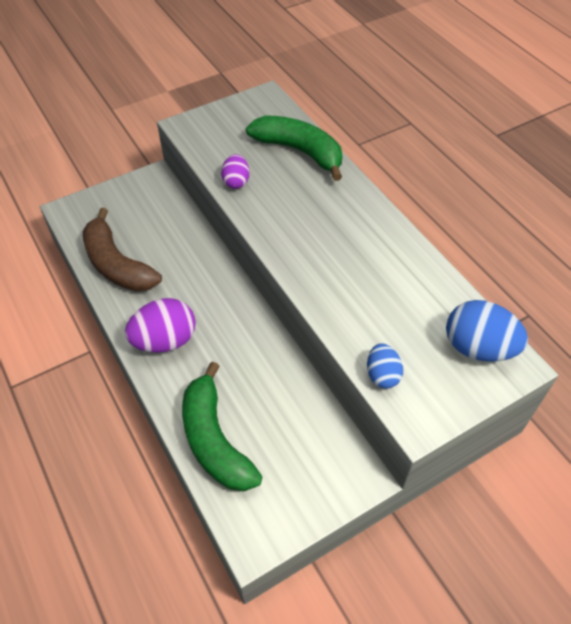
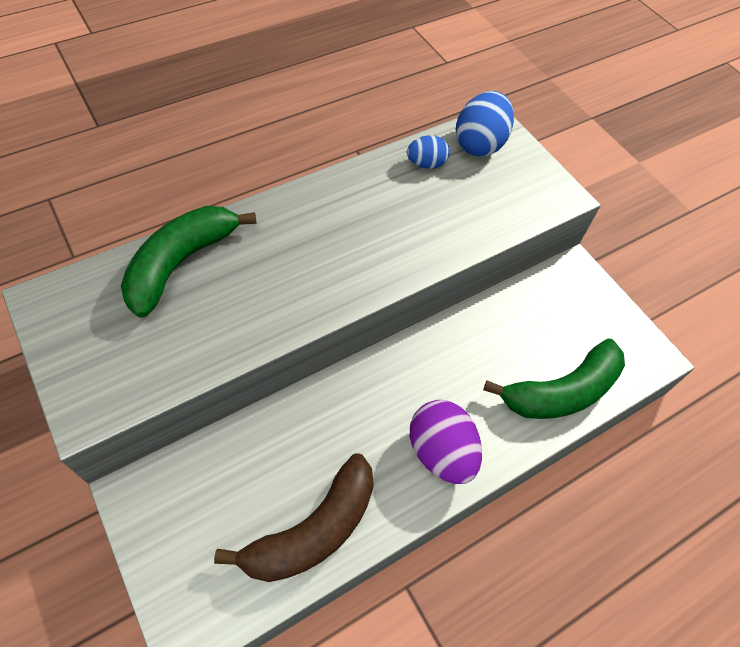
camera: 95 degrees left, 5 degrees up
(236, 182) = (230, 338): purple egg -> none
(382, 375) = (518, 214): blue egg -> blue egg (426, 164)

